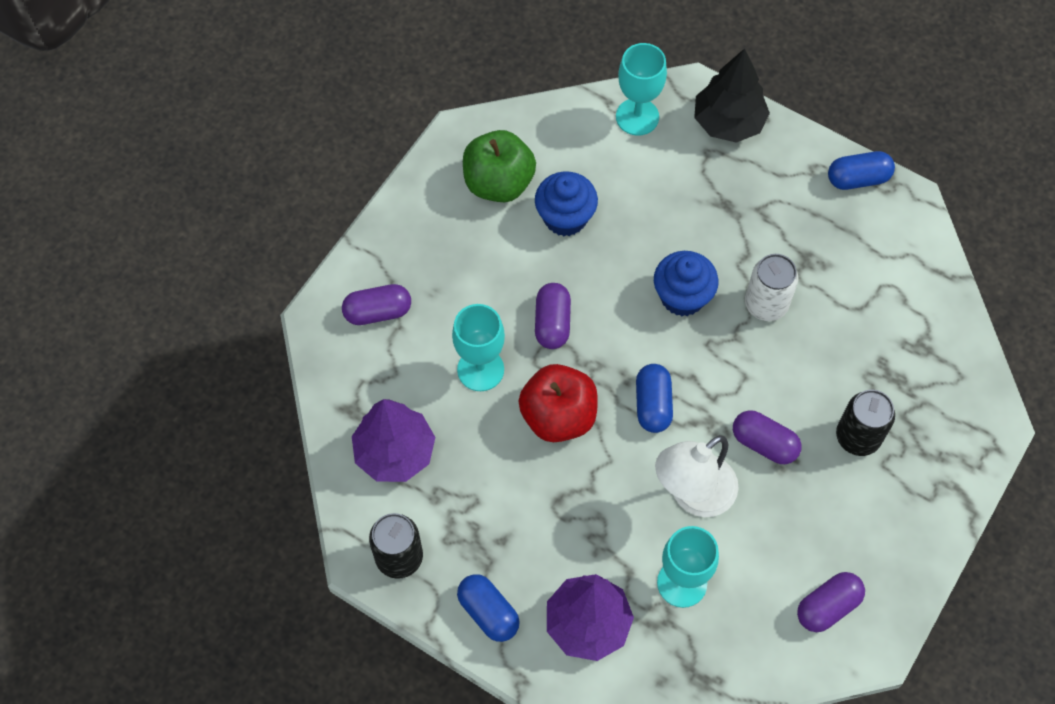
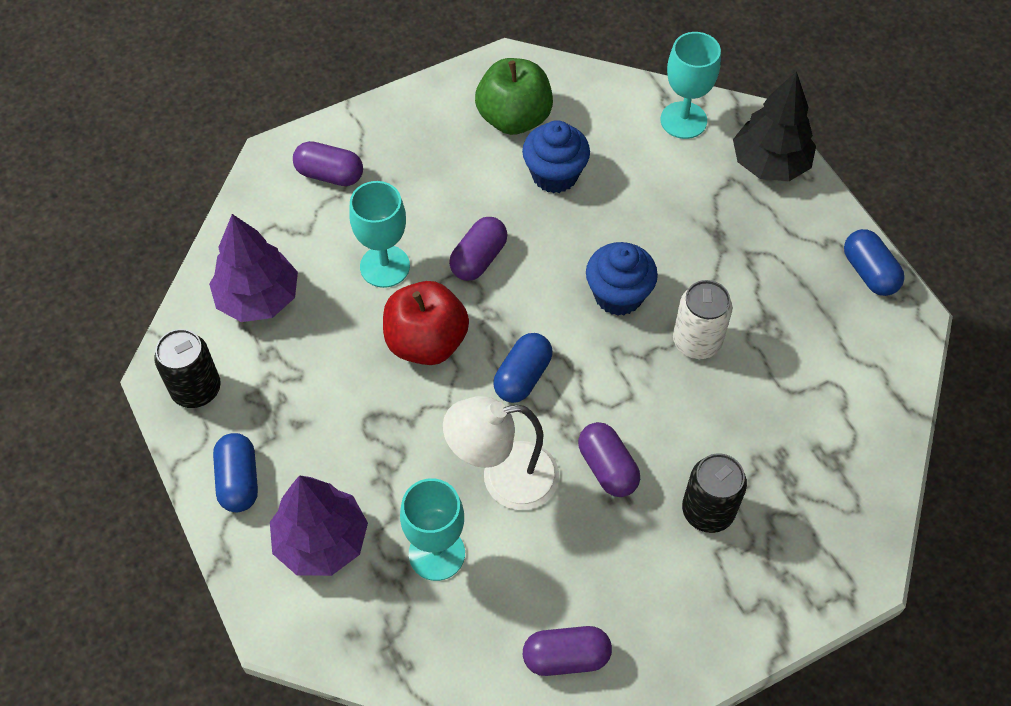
camera: 30 degrees right, 5 degrees down
(858, 179) = (869, 272): blue capsule -> blue capsule turned 45 degrees clockwise

